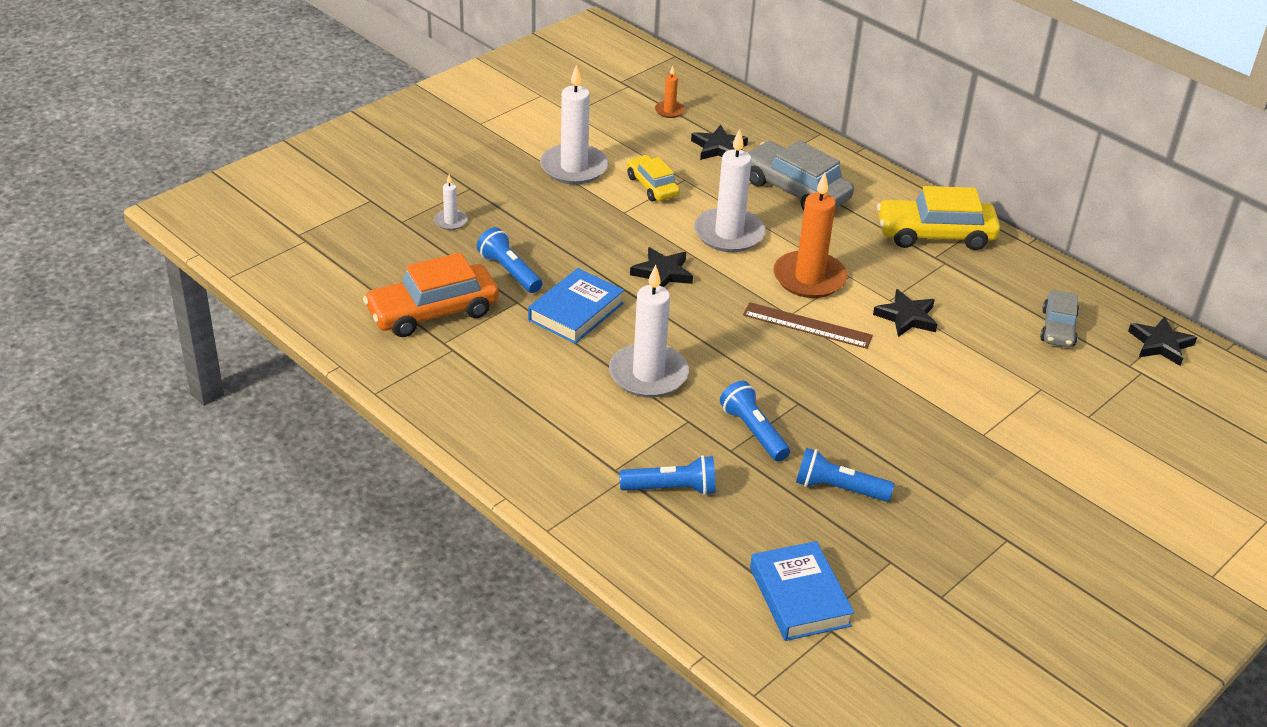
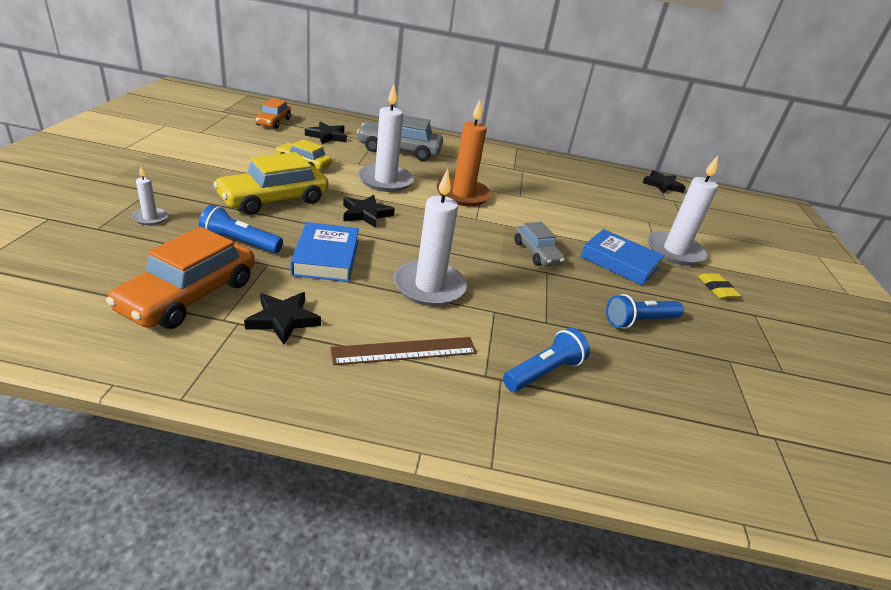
camera: 40 degrees left, 5 degrees down
(574, 167) = (232, 163): white candle -> white candle (674, 251)
(669, 111) = (273, 122): orange candle -> orange car
(753, 431) = (544, 302): blue flashlight -> none
(799, 597) = (724, 420): blue book -> blue book (619, 262)
(807, 325) = (494, 222): brown ruler -> brown ruler (405, 351)
(907, 317) = (540, 202): black star -> black star (283, 320)
(935, 234) = (500, 158): yellow car -> yellow car (274, 199)
(1002, 497) = (717, 289): none -> yellow eraser
(1058, 328) = (614, 189): grey car -> grey car (536, 253)

